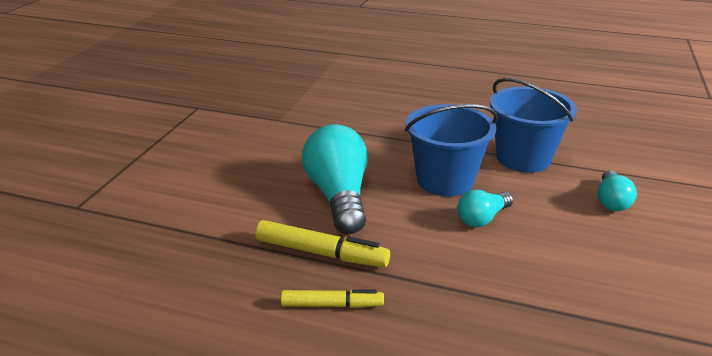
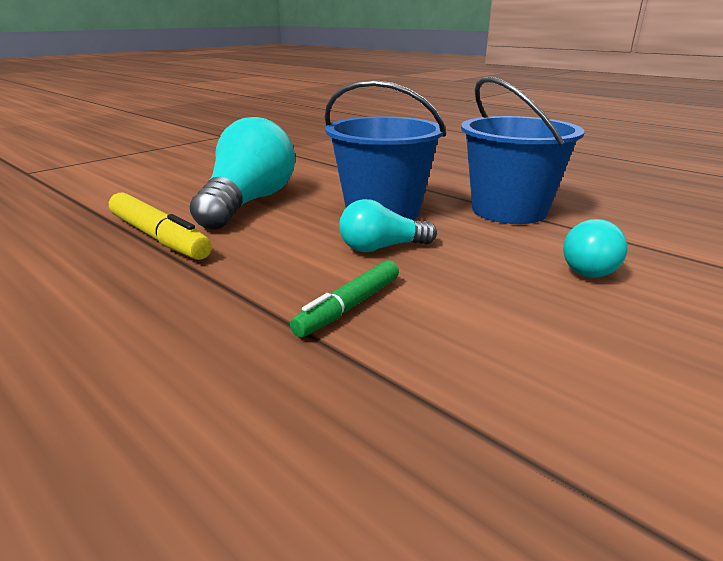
camera: 25 degrees right, 5 degrees down
(332, 305) = (95, 278): yellow marker -> none
(516, 275) = (349, 307): none -> green marker

